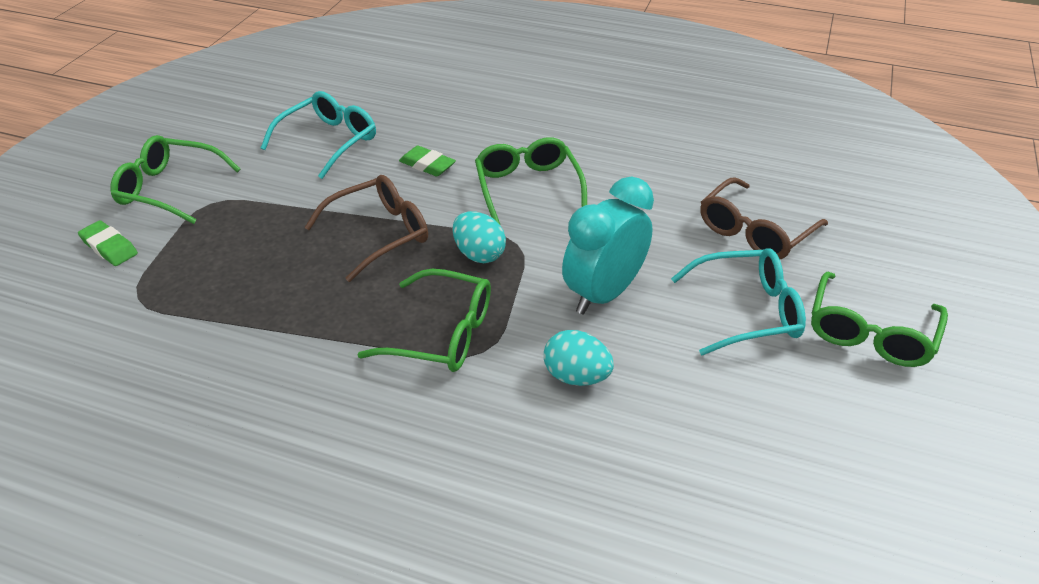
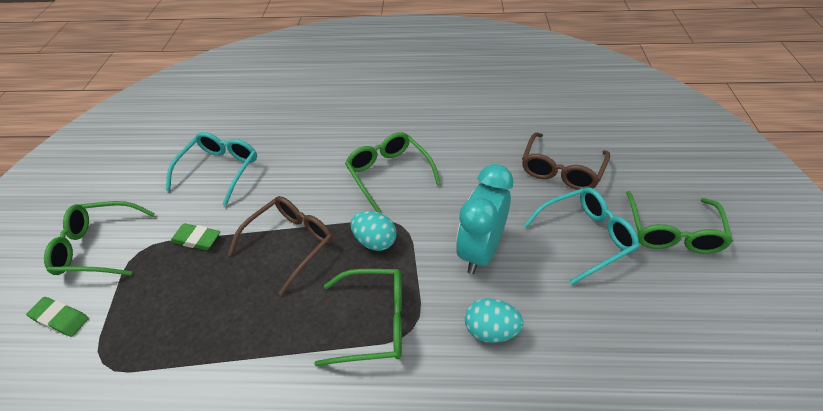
camera: 15 degrees left, 5 degrees up
(427, 165) = (305, 172): green eraser -> green eraser (197, 239)

